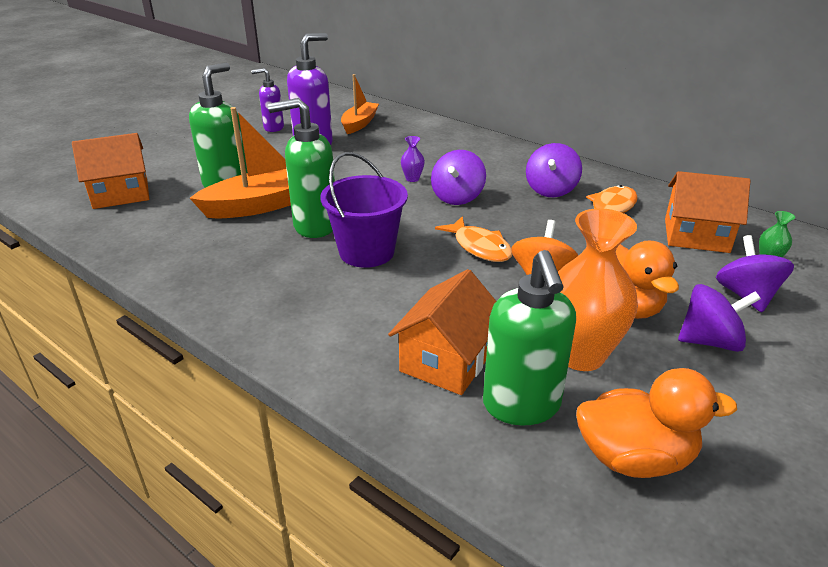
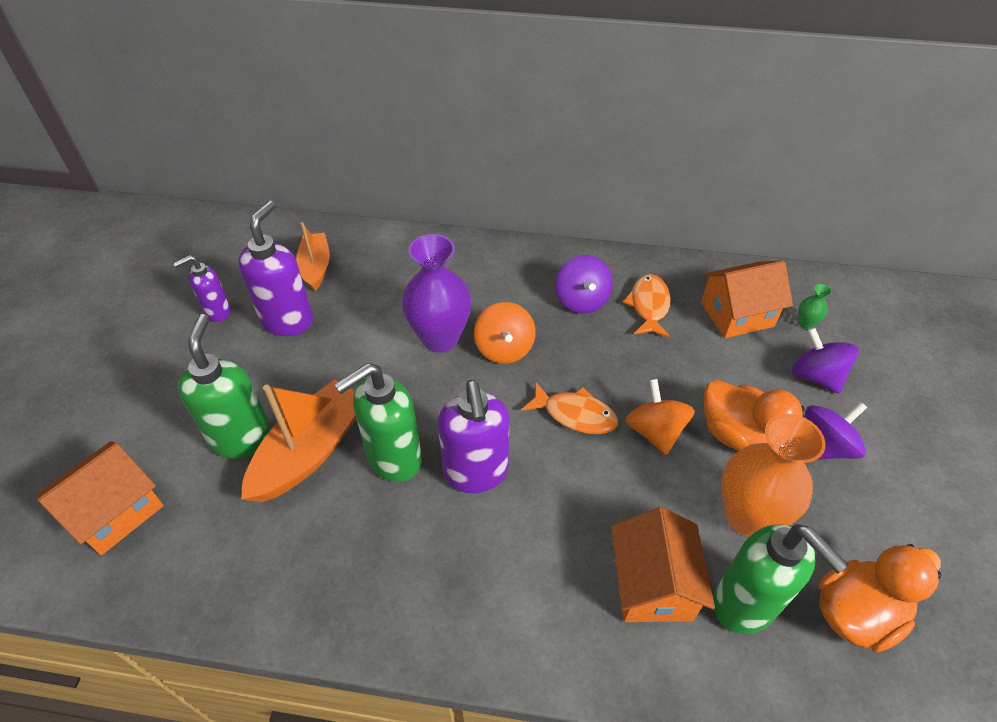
camera: 30 degrees left, 15 degrees up
(366, 252) = (476, 473): purple bucket -> purple soap dispenser
(412, 179) = (440, 338): purple vase -> purple vase, size x2.43
(457, 197) = (504, 349): purple spinning top -> orange spinning top

